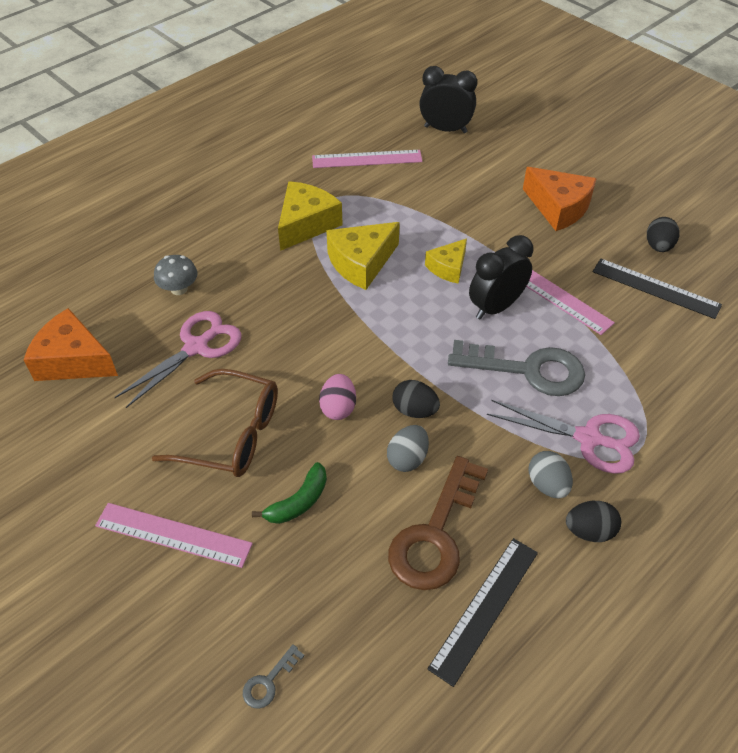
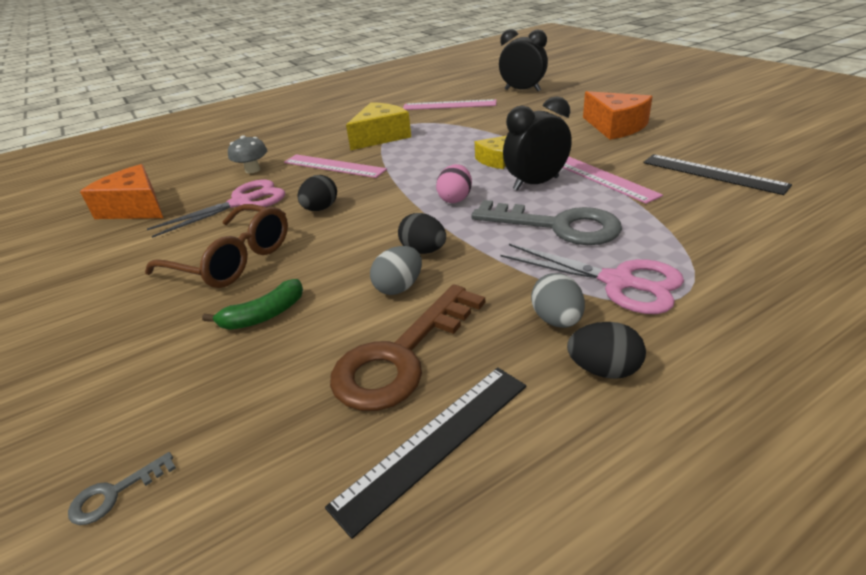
camera: 15 degrees right, 15 degrees down
(173, 535) = (120, 333): pink ruler -> pink ruler (333, 166)
(338, 408) = (346, 246): pink egg -> pink egg (455, 199)
(361, 263) = (417, 157): yellow cheese -> none
(658, 246) = (717, 148): black egg -> black egg (320, 209)

